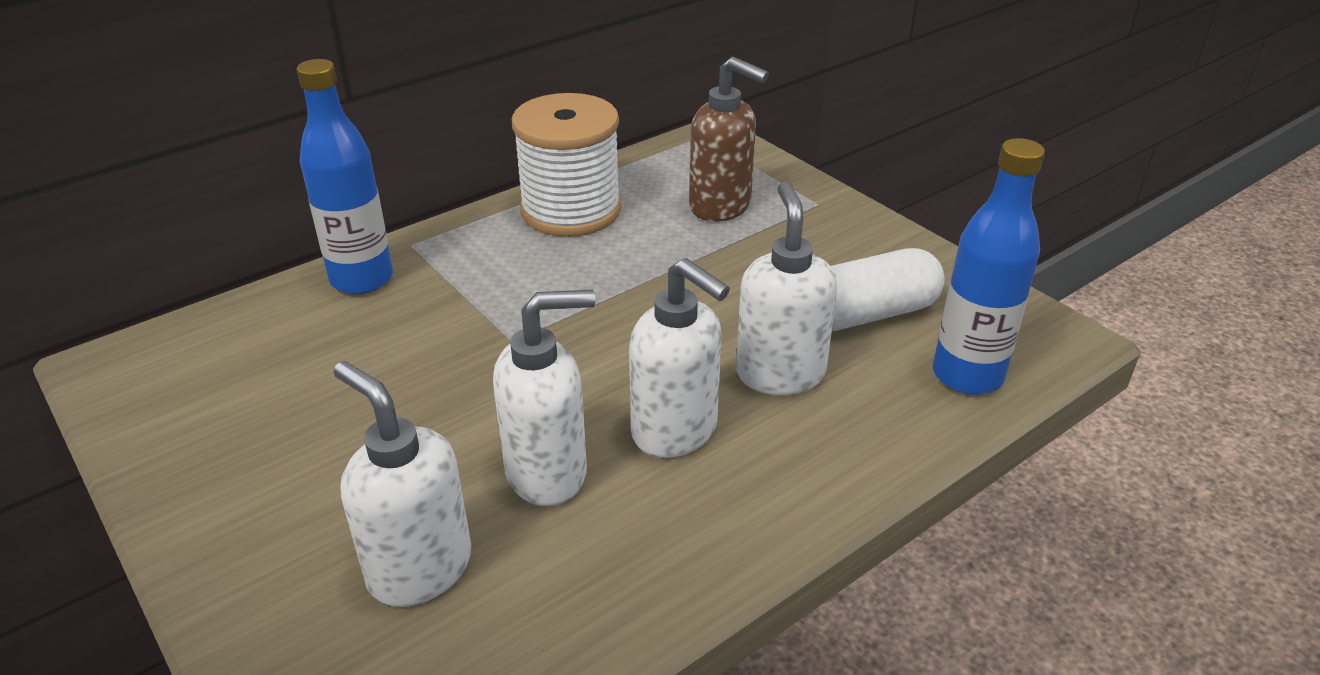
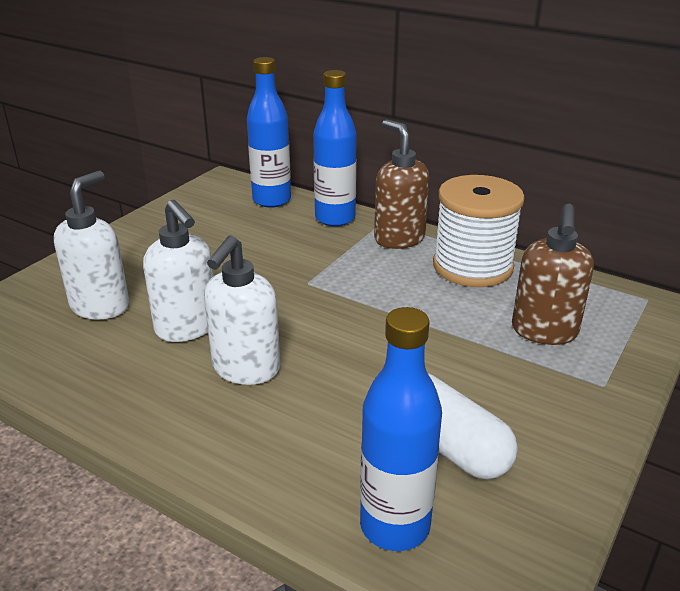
camera: 70 degrees right, 5 degrees down
(243, 325) = (271, 200): none -> blue bottle
(464, 242) = (398, 238): none -> brown soap dispenser
(780, 373) = (335, 406): white soap dispenser -> none

